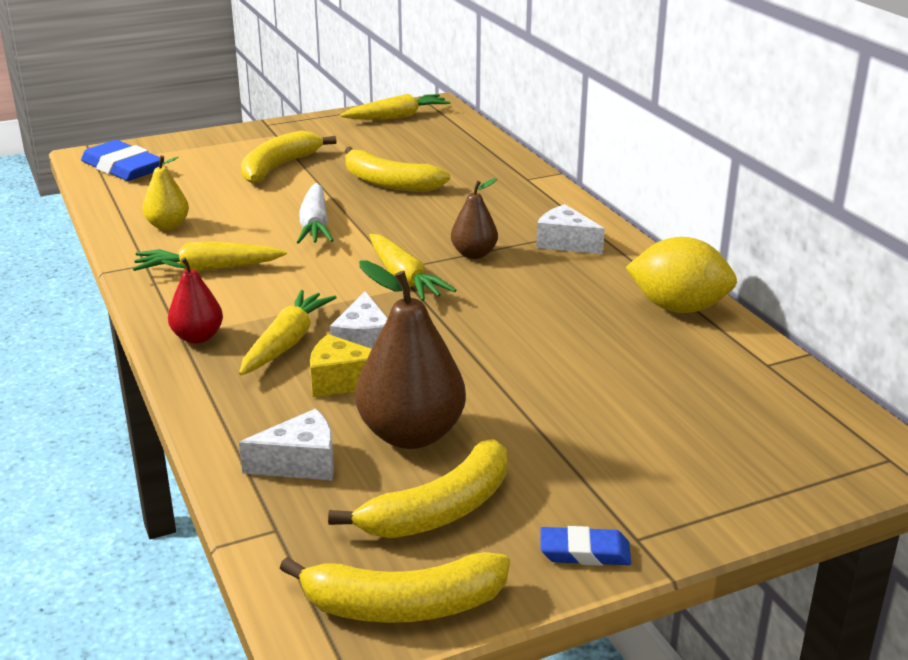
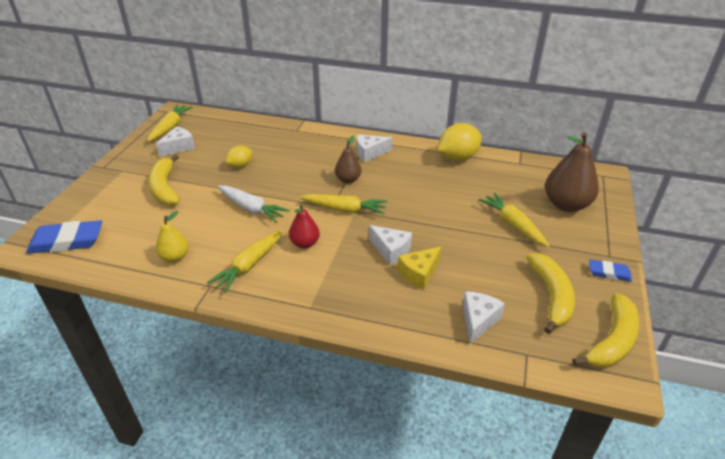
camera: 50 degrees left, 10 degrees up
(198, 337) = (320, 302): red pear -> red pear (305, 243)
(286, 343) = (363, 274): yellow carrot -> yellow carrot (513, 225)
(367, 138) = (179, 147): none -> white cheese
(389, 183) = (240, 166): yellow banana -> yellow lemon
(411, 434) = (485, 275): brown pear -> brown pear (566, 205)
(584, 552) = (609, 273): blue eraser -> blue eraser turned 60 degrees clockwise

